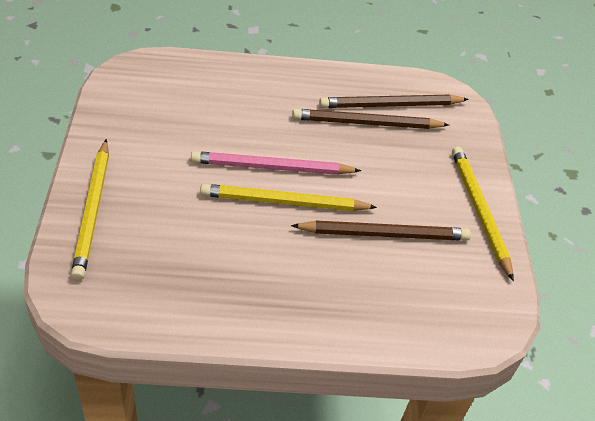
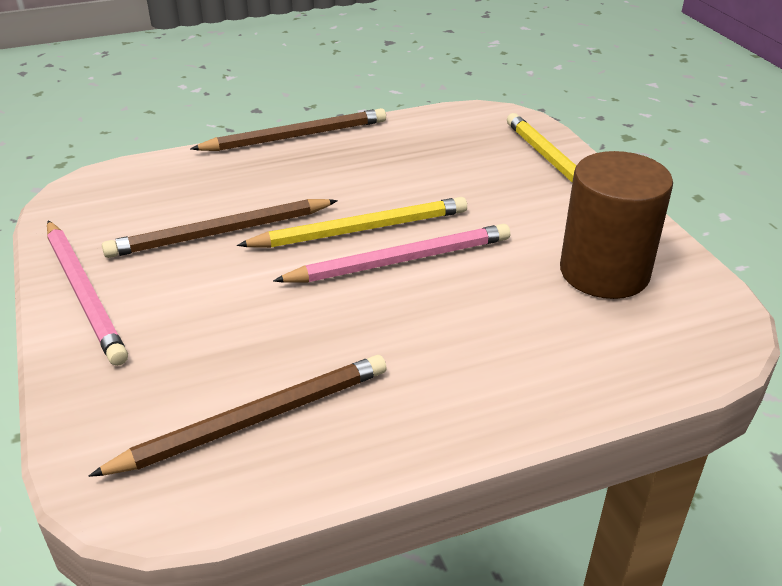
camera: 165 degrees right, 10 degrees down
(155, 117) = (604, 272): none -> brown cylinder
(366, 123) = (289, 368): brown pencil -> brown pencil (295, 136)
(479, 211) = (84, 293): yellow pencil -> pink pencil

